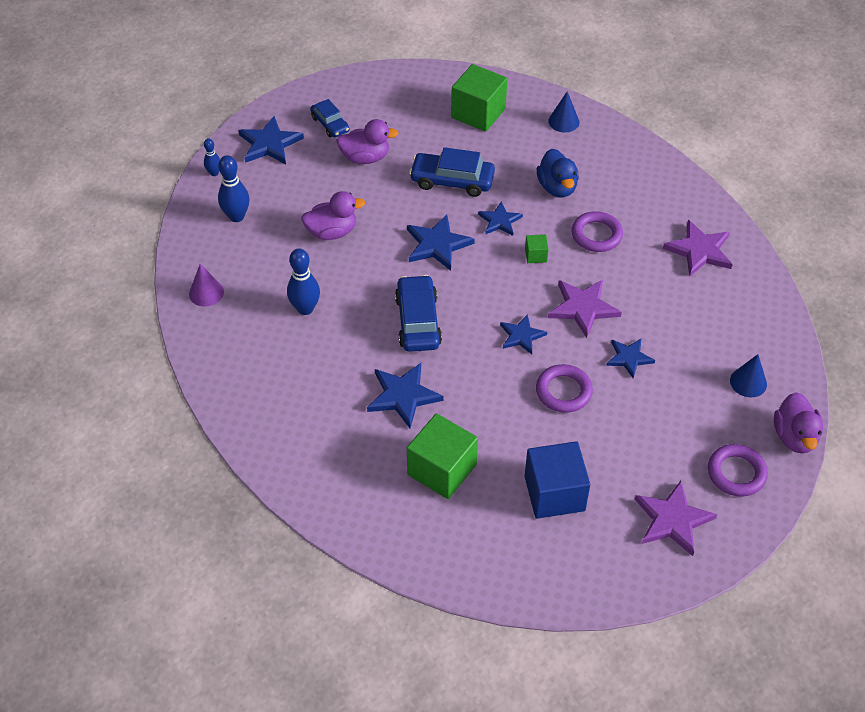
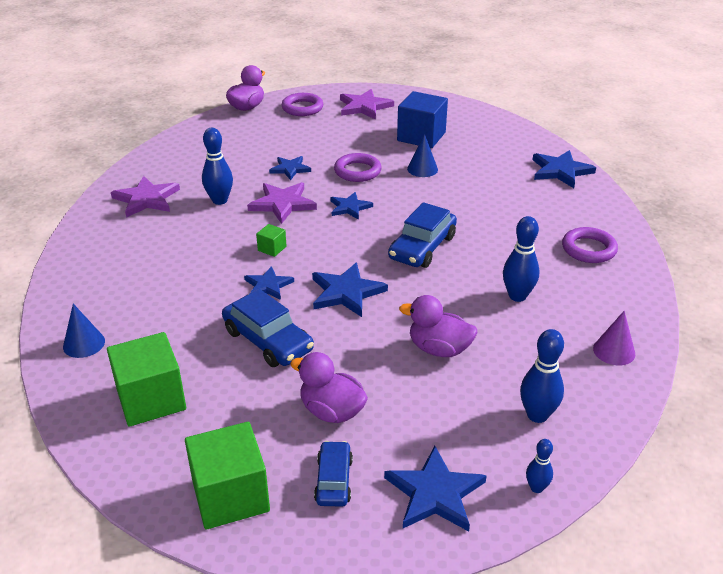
camera: 145 degrees left, 15 degrees down
(403, 396) = (478, 211): blue star -> blue star (560, 171)
(442, 470) = (485, 169): green cube -> green cube (230, 496)
(557, 187) = (181, 288): blue duck -> none
(596, 235) = (204, 240): purple ring -> purple ring (588, 249)
(639, 282) = (220, 200): none -> blue bowling pin
(748, 382) = (234, 133): blue cone -> blue cone (422, 169)

